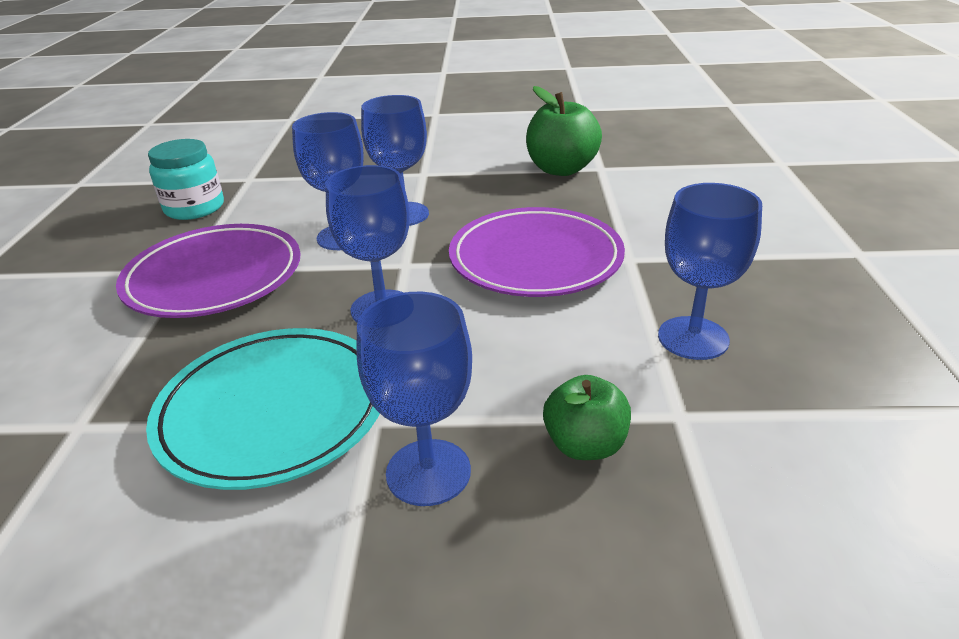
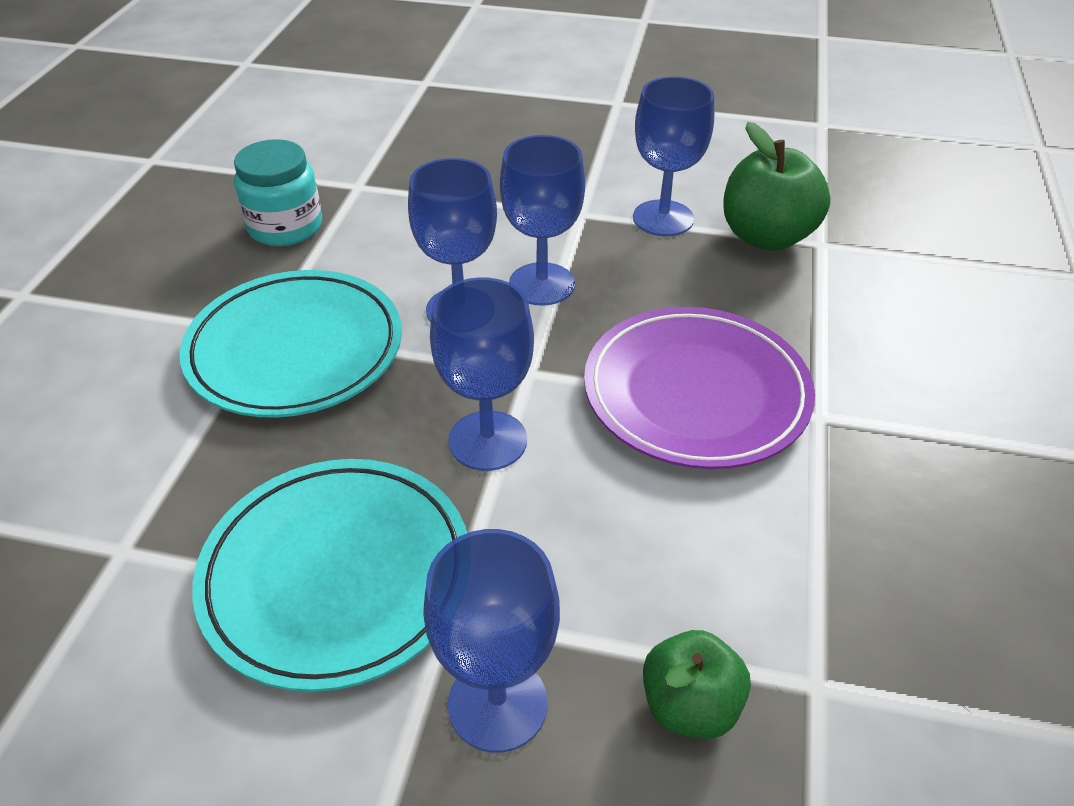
camera: 10 degrees right, 10 degrees up
(214, 277) = (295, 350): purple plate -> turquoise plate
(693, 338) = (868, 567): blue goblet -> blue goblet (663, 218)

